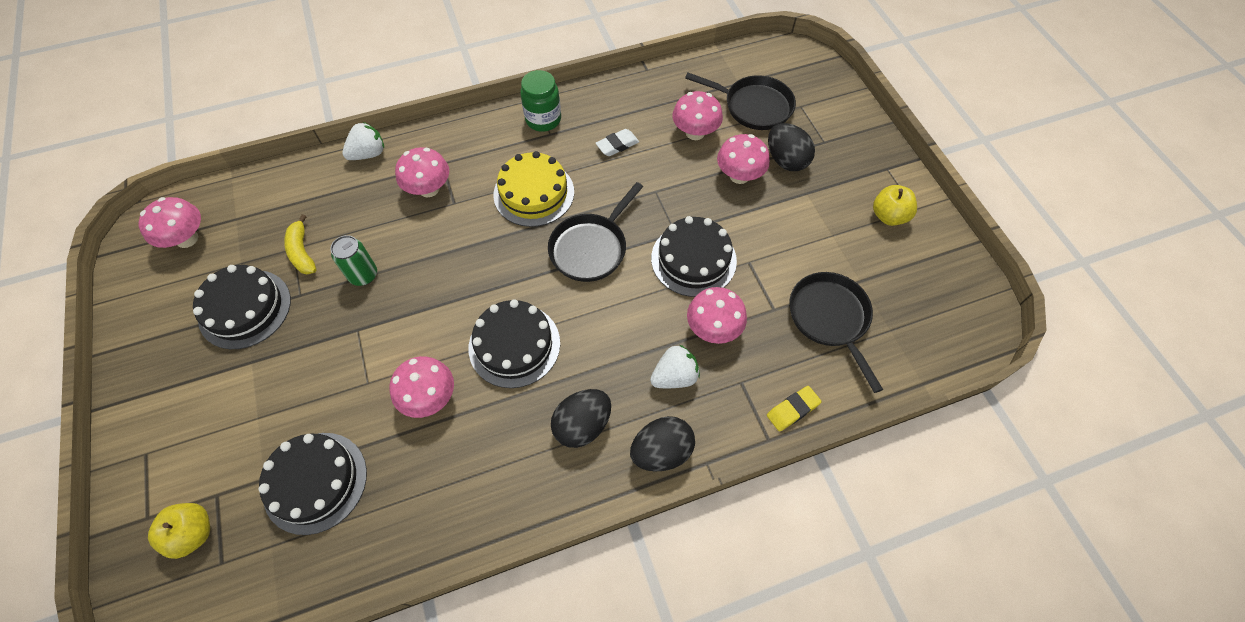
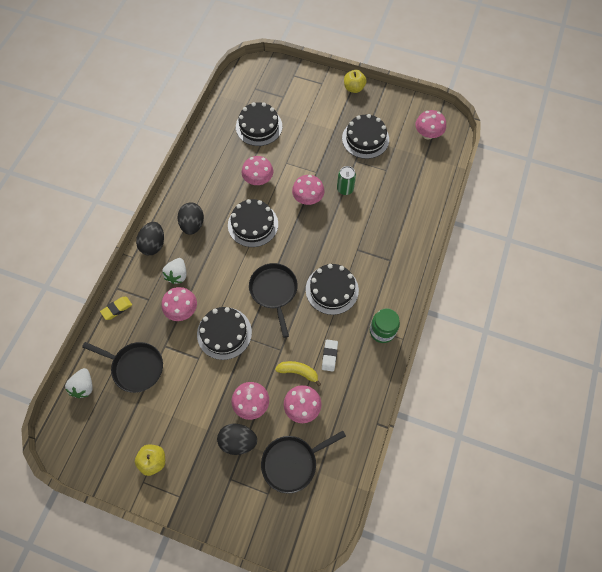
camera: 130 degrees right, 5 degrees up
(193, 533) = (274, 85): yellow apple -> yellow apple (354, 88)
(302, 252) = (380, 172): yellow banana -> yellow banana (298, 372)
(368, 154) = (425, 231): white strawberry -> white strawberry (84, 386)
(429, 189) = (376, 244): pink mushroom -> pink mushroom (308, 198)
(534, 193) = (332, 289): yellow cake -> black cake
(792, 410) = (117, 309): yellow eraser -> yellow eraser turned 45 degrees clockwise

